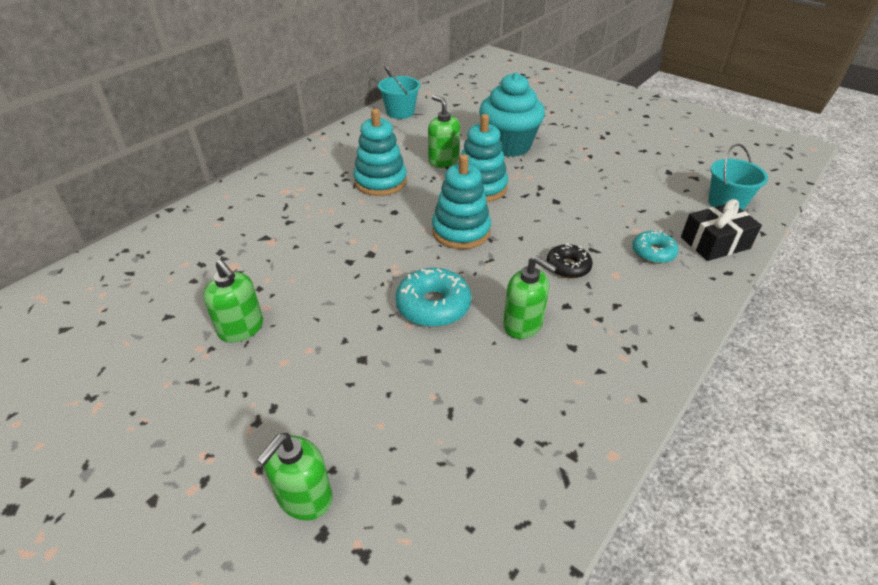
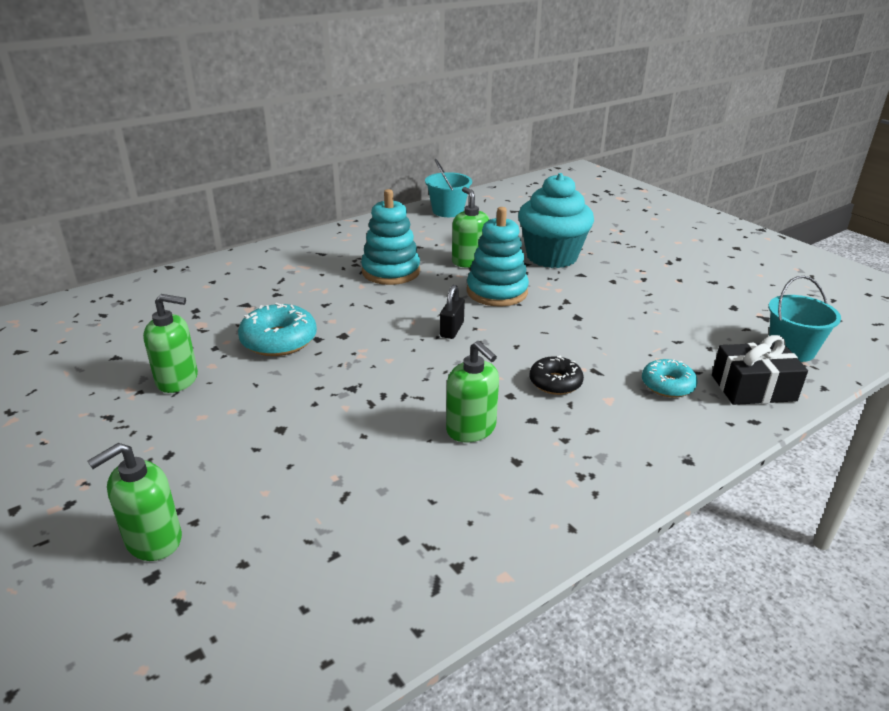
camera: 15 degrees right, 10 degrees down
(241, 328) = (177, 380): green soap dispenser -> green soap dispenser turned 60 degrees counterclockwise
(433, 306) = (382, 393): turquoise donut -> turquoise donut (279, 340)
(461, 231) = (452, 329): turquoise stacking toy -> black padlock

